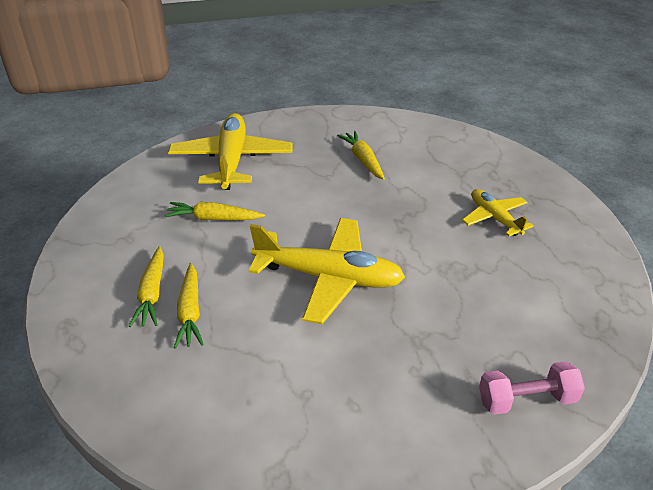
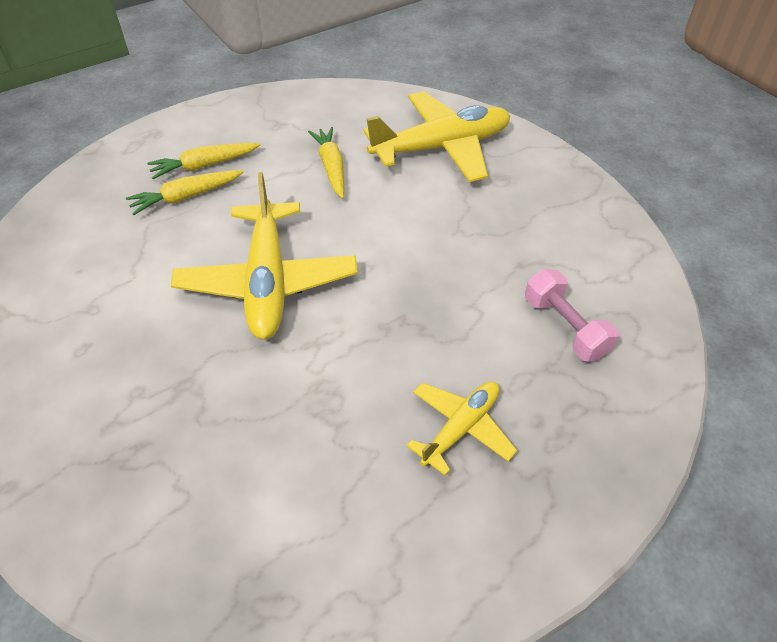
camera: 70 degrees right, 10 degrees up
(363, 160) = (515, 255): yellow carrot -> none
(527, 400) = (105, 516): pink dumbbell -> pink dumbbell (565, 327)

